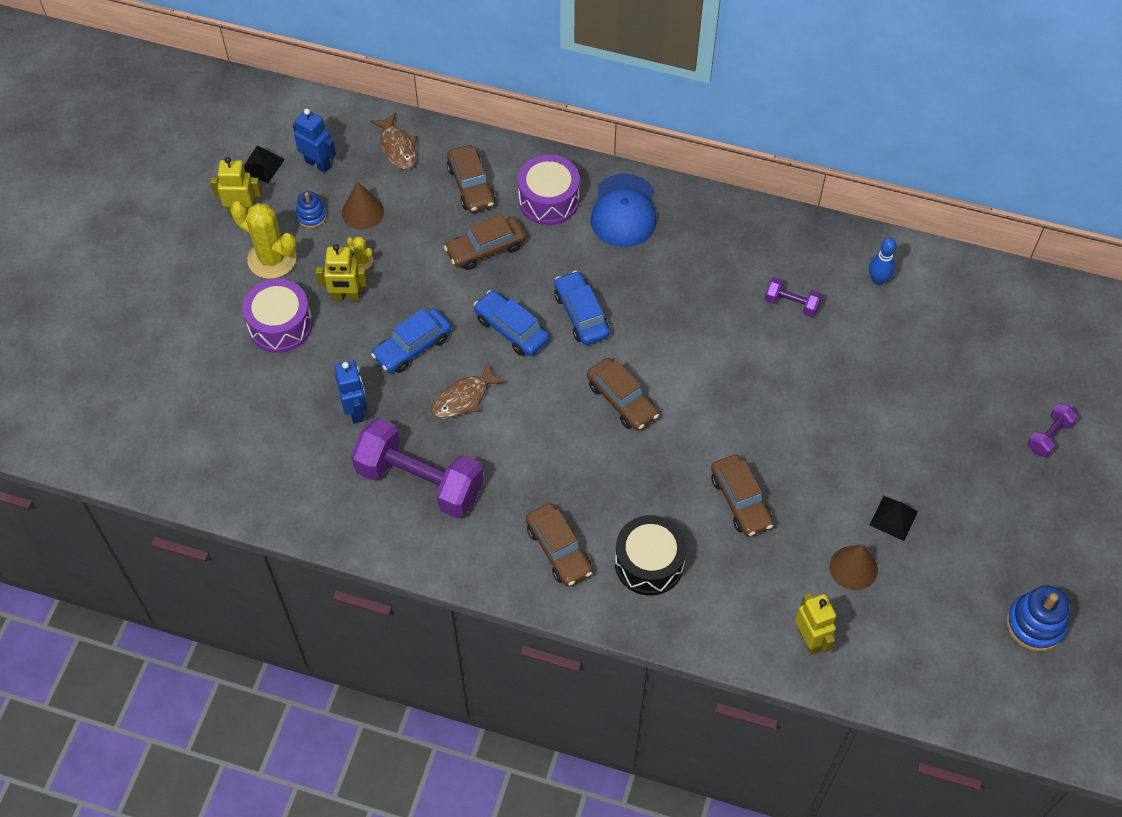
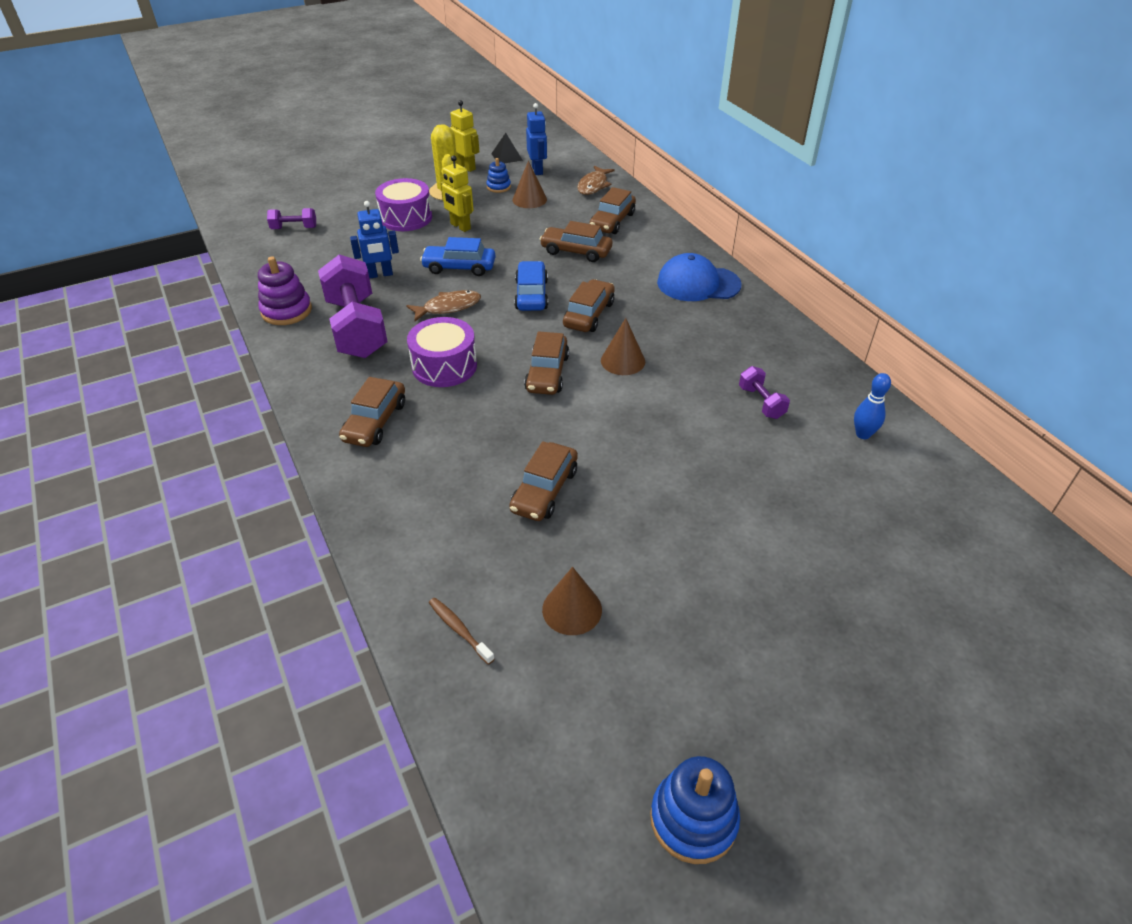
camera: 45 degrees right, 15 degrees down
(335, 515) = (286, 311): none -> purple stacking toy
(356, 410) = (380, 274): blue robot -> blue robot turned 45 degrees clockwise
(362, 261) = (494, 218): yellow cactus -> none
(463, 398) = (448, 307): brown fish -> brown fish turned 150 degrees clockwise
(548, 200) = (653, 252): purple drum -> purple drum (444, 366)
(581, 314) = (589, 314): blue car -> brown car
(624, 211) = (698, 284): blue cap -> blue cap turned 45 degrees clockwise
(649, 563) = (420, 476): black drum -> none
(660, 342) = (623, 361): none -> brown cone
(810, 639) = (459, 629): yellow robot -> brown toothbrush
(893, 518) = (660, 602): black pyramid -> none
(1049, 436) = (913, 662): purple dumbbell -> purple dumbbell (294, 228)

